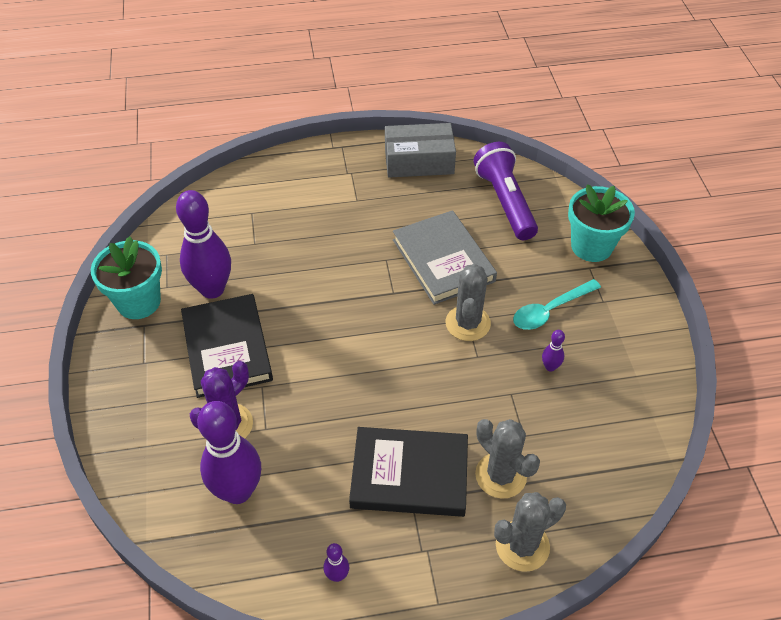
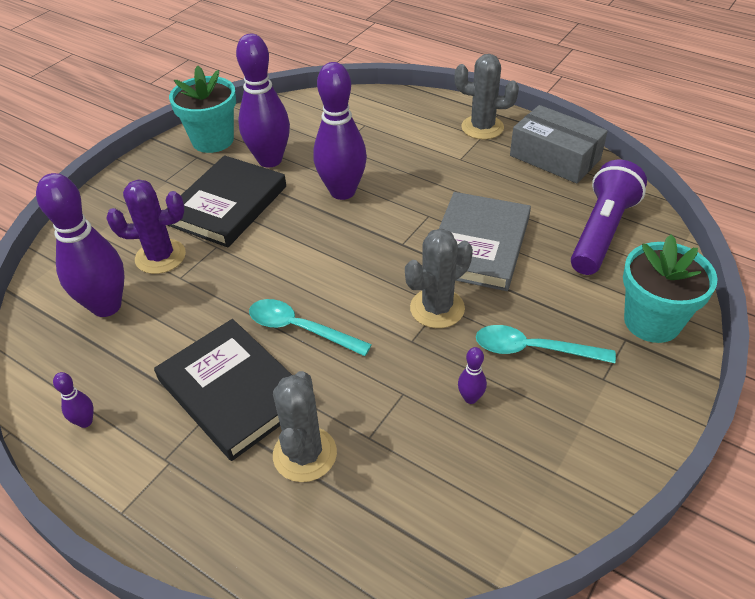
camera: 45 degrees right, 5 degrees down
(303, 279) = (342, 191): none -> purple bowling pin
(400, 401) = (300, 329): none -> turquoise spoon
(522, 546) = (245, 530): grey cactus -> grey cactus (482, 127)

